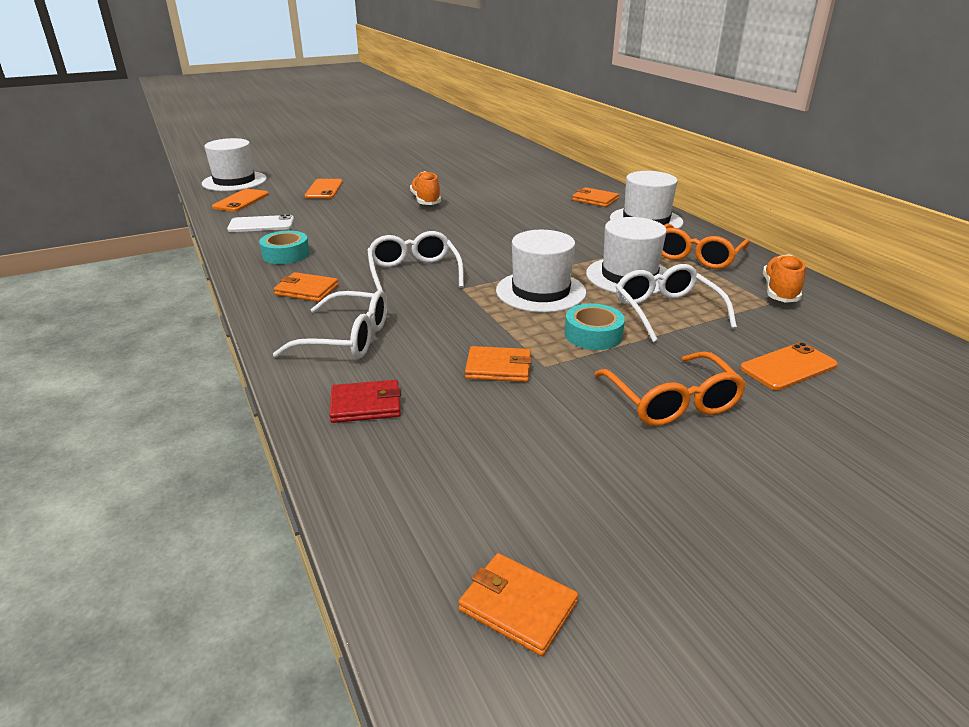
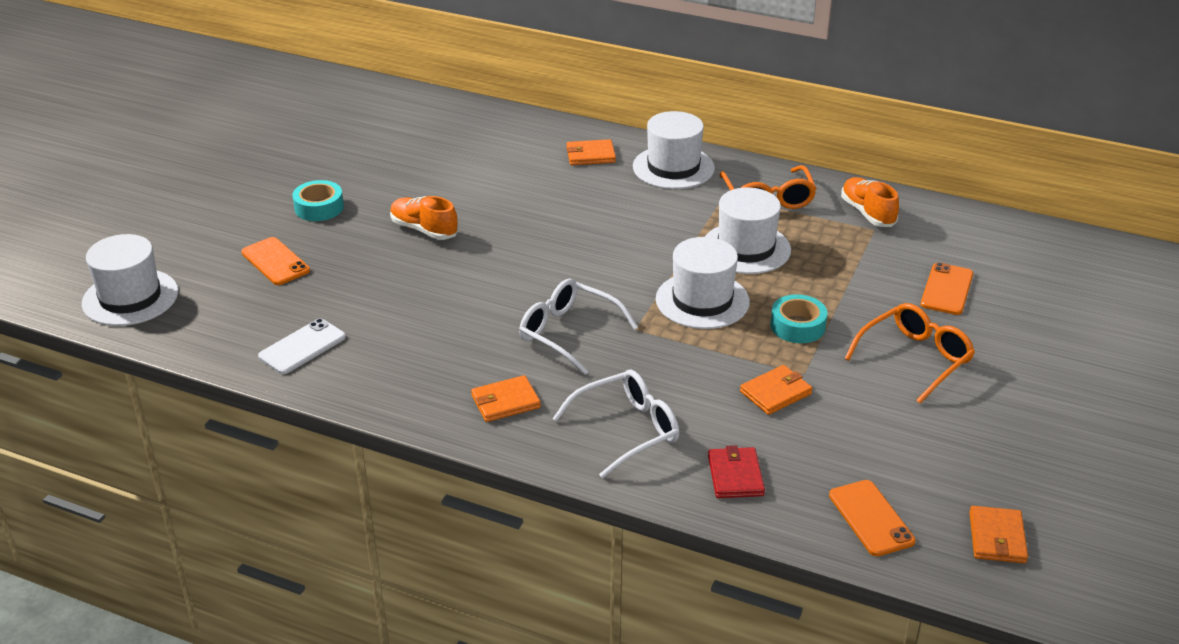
camera: 40 degrees left, 5 degrees up
(241, 201) = (206, 324): orange phone -> orange phone (871, 518)
(286, 254) = (406, 372): turquoise tape -> turquoise tape (319, 207)
(366, 405) = (735, 475): red wallet -> red wallet turned 45 degrees counterclockwise
(517, 606) = (997, 538): orange wallet -> orange wallet turned 75 degrees counterclockwise
(666, 311) = (817, 275): white glasses -> none
(672, 402) = (915, 359): orange glasses -> orange glasses turned 75 degrees counterclockwise

